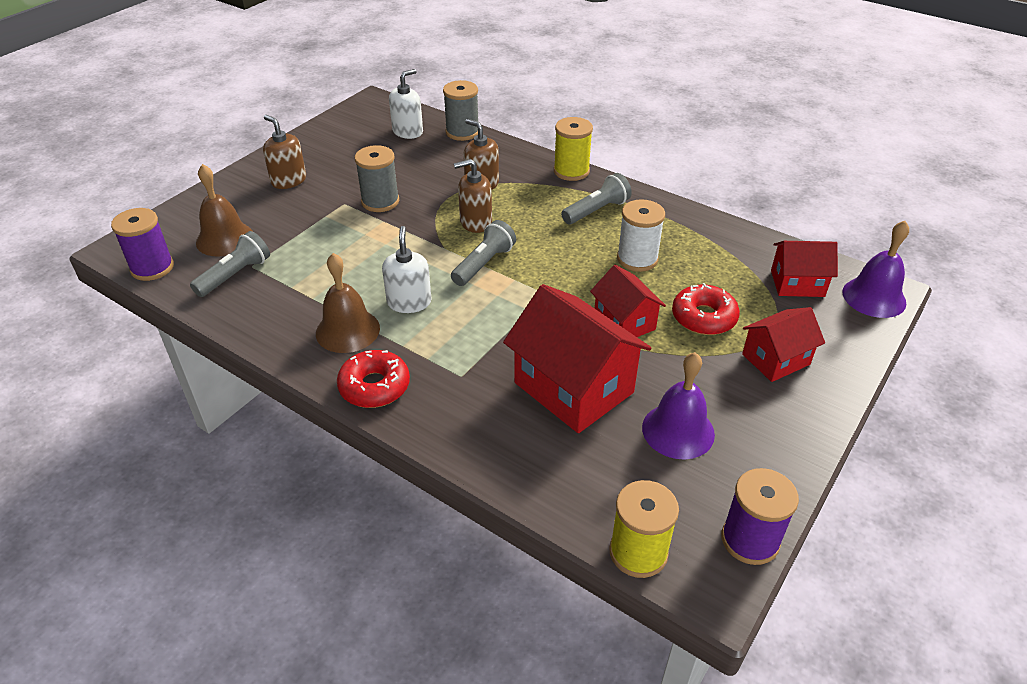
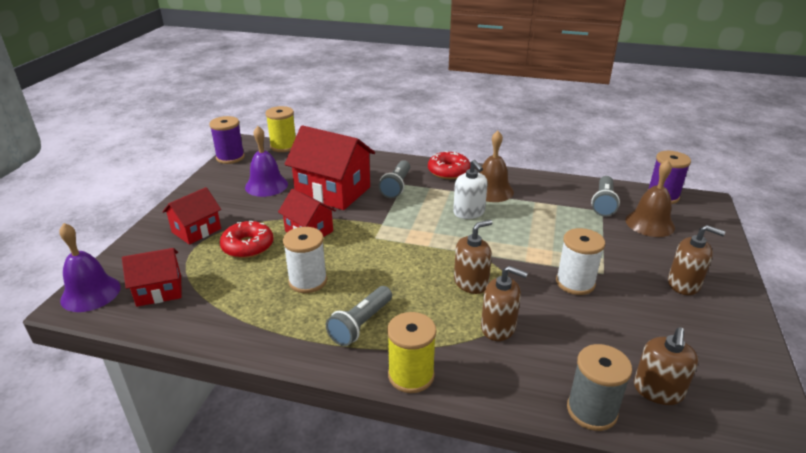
camera: 160 degrees right, 10 degrees down
(380, 201) = (575, 283): grey spool -> white spool
(408, 131) = (658, 390): white soap dispenser -> brown soap dispenser
(484, 264) = (436, 248): grey flashlight -> grey flashlight (396, 186)

